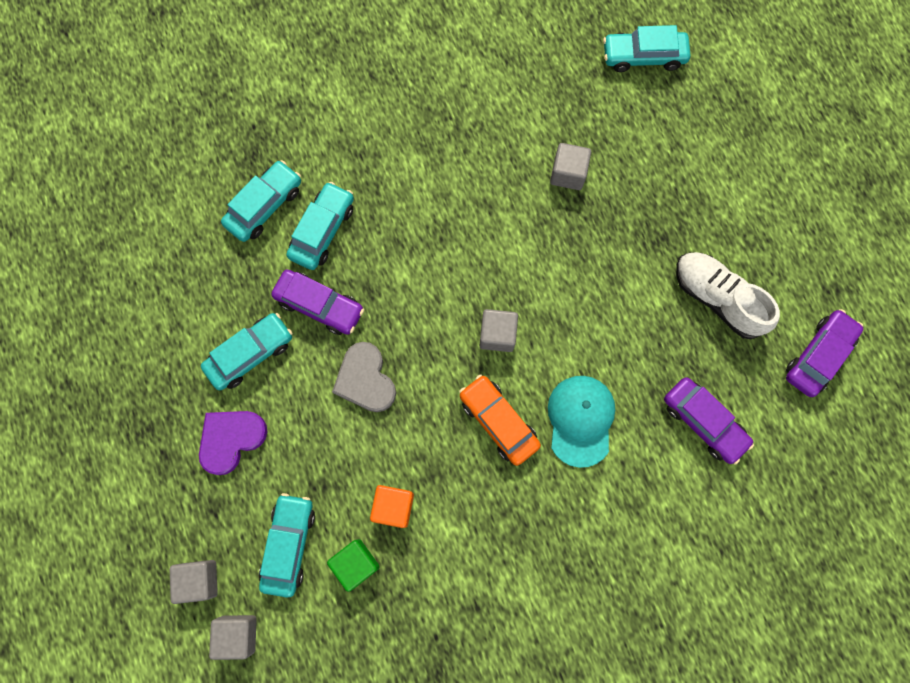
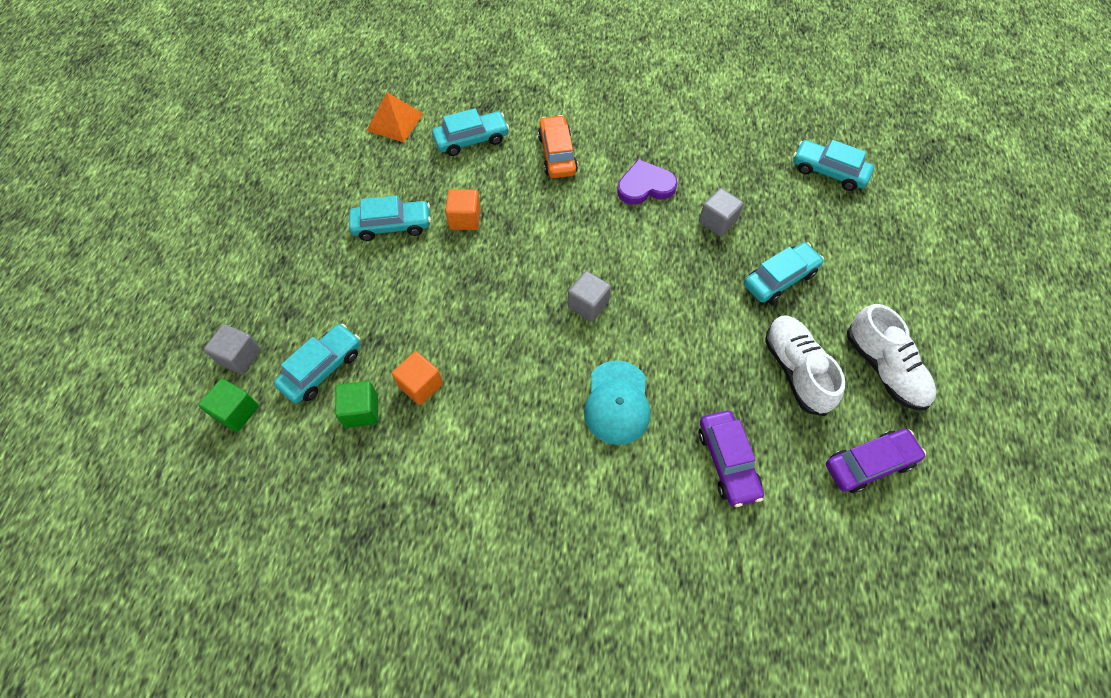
camera: 30 degrees right, 15 degrees down
(165, 227) = (395, 122): none -> orange pyramid
(231, 439) = (336, 274): purple heart -> purple heart (645, 186)
(238, 634) = (236, 412): grey cube -> green cube
(319, 305) = (465, 219): purple car -> orange cube
(322, 230) = (501, 173): turquoise car -> turquoise car (780, 279)
(365, 379) = (463, 284): grey heart -> none
(498, 421) = (547, 367): orange car -> orange car (557, 154)
(580, 420) = (617, 402): turquoise cap -> turquoise cap turned 150 degrees clockwise
(790, 254) = (884, 369): none -> white shoe

